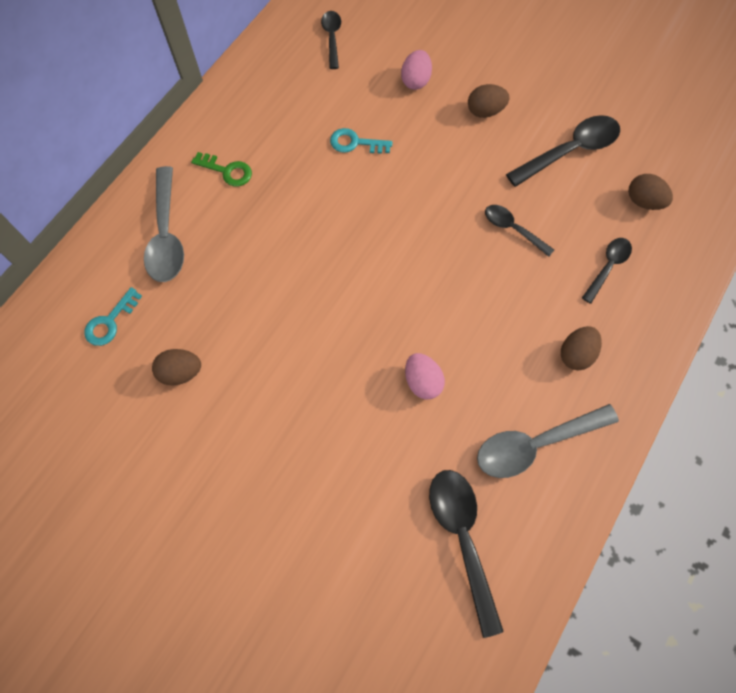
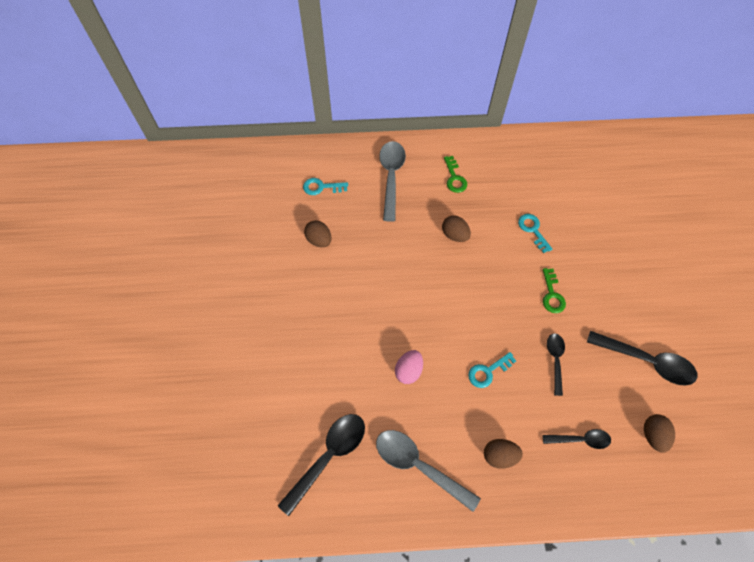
camera: 55 degrees right, 5 degrees down
(166, 235) = (391, 177): grey spoon -> grey spoon turned 135 degrees clockwise
(332, 38) = (593, 169): black spoon -> none
(415, 81) = (608, 234): pink egg -> none
(441, 180) = (552, 295): none -> green key
(480, 301) = (488, 371): none -> turquoise key
(485, 111) = (626, 289): brown egg -> brown egg (454, 235)

